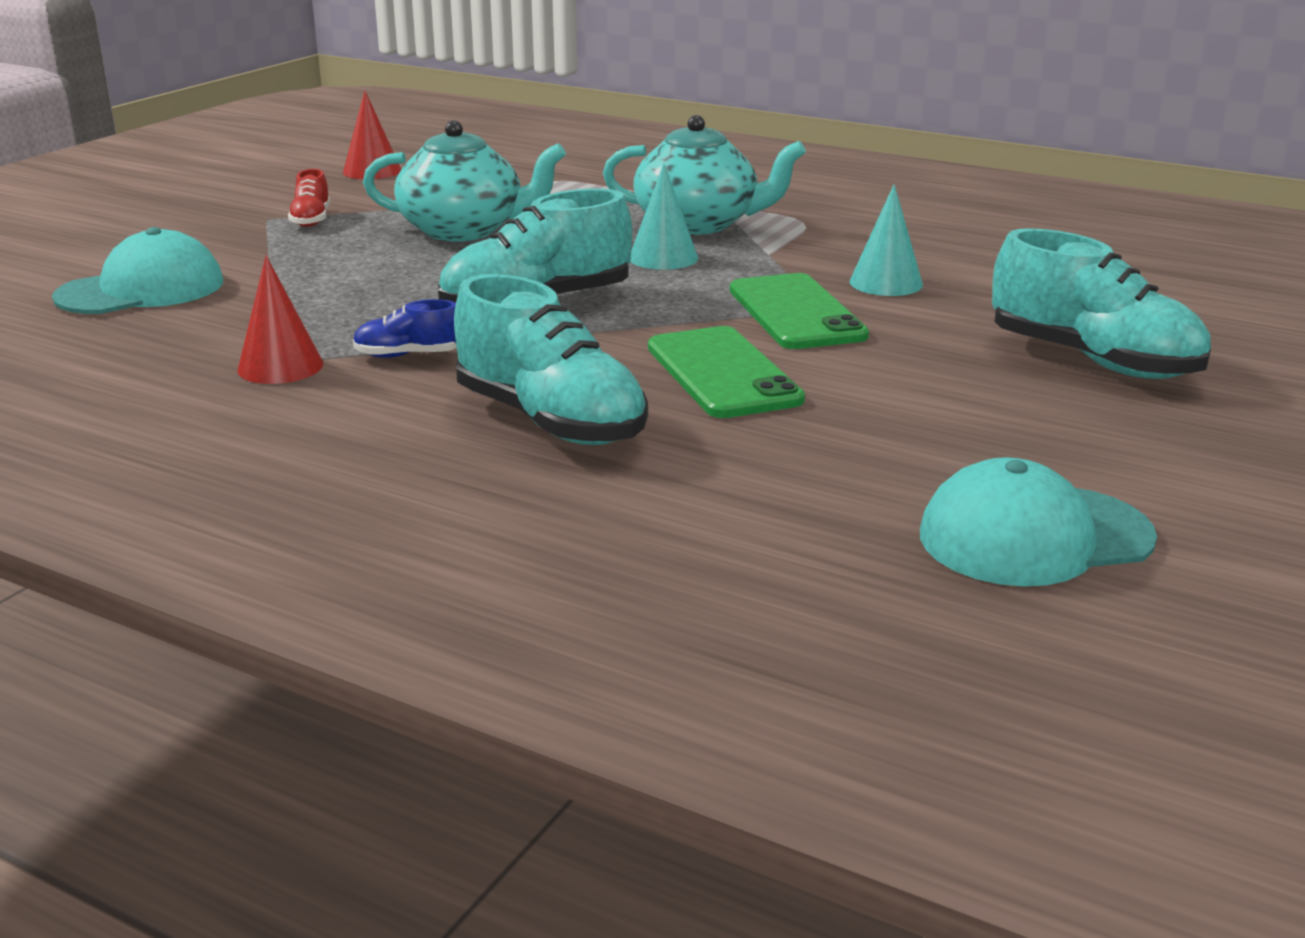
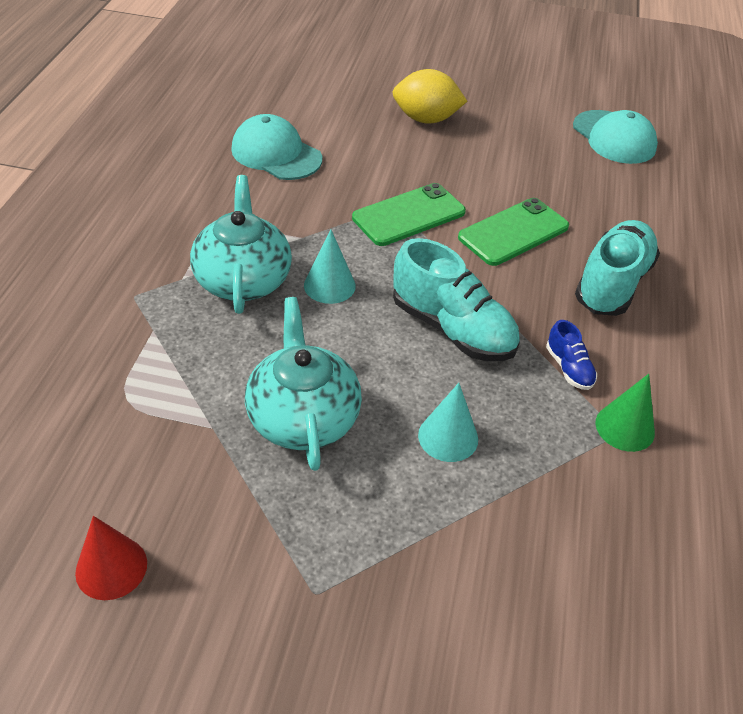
camera: 110 degrees left, 20 degrees up
(141, 290) = (546, 597): turquoise cap -> turquoise cap (276, 154)
(280, 366) = (625, 427): red cone -> green cone
(311, 220) = (307, 550): red shoe -> none
(886, 283) = (340, 185): turquoise cone -> turquoise cone (448, 437)
(1093, 361) = (426, 119): turquoise shoe -> yellow lemon

